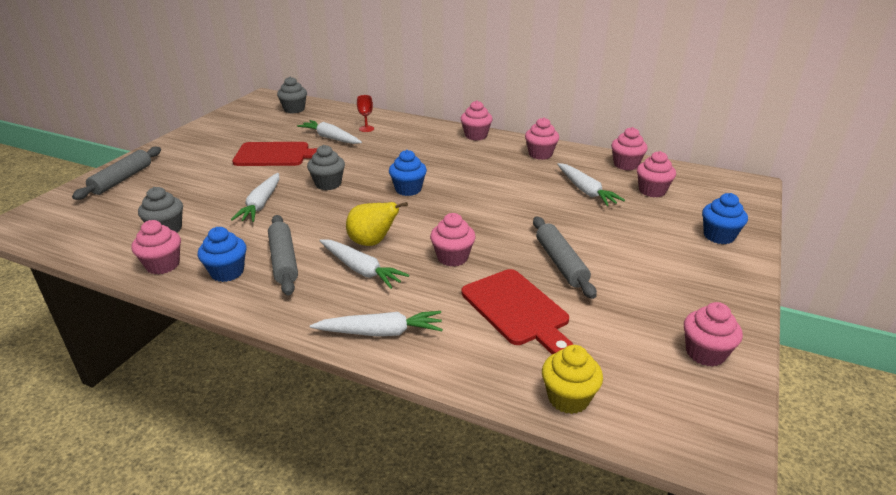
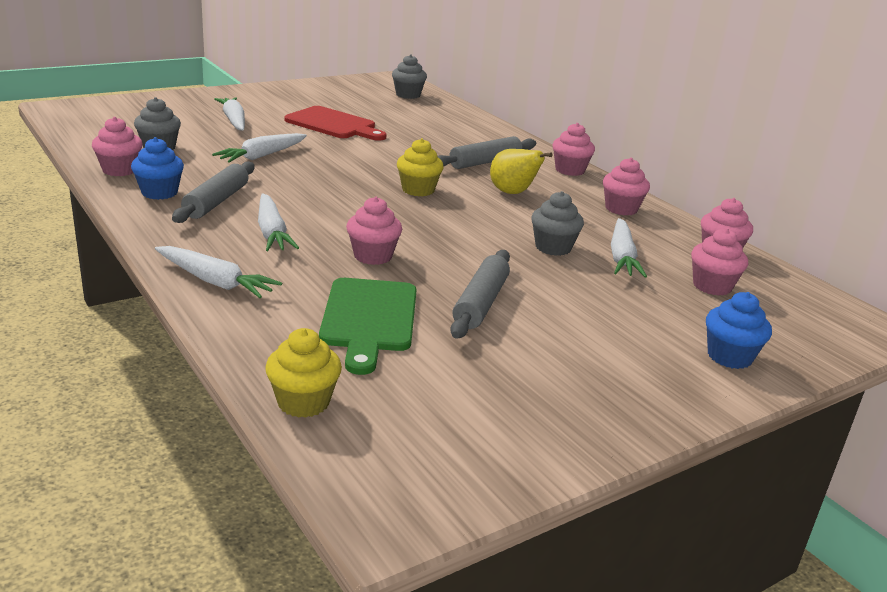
camera: 30 degrees right, 5 degrees down
(122, 179) = (178, 103): grey rolling pin -> grey rolling pin (485, 162)
(328, 184) = (346, 161): grey cupcake -> grey cupcake (553, 247)
(330, 138) = (407, 127): white carrot -> white carrot (234, 120)
(366, 129) = (456, 130): red goblet -> none
(372, 242) = (315, 217): yellow pear -> yellow pear (513, 193)
(408, 189) = (418, 190): blue cupcake -> yellow cupcake
(517, 310) = (369, 319): red cutting board -> green cutting board
(705, 353) = (516, 440): pink cupcake -> none

